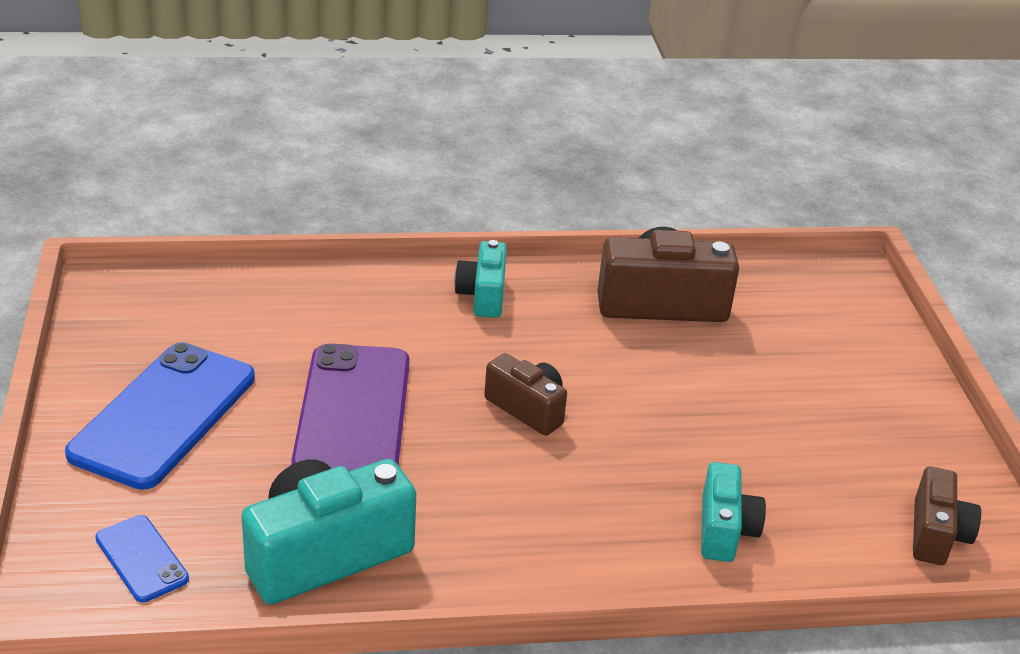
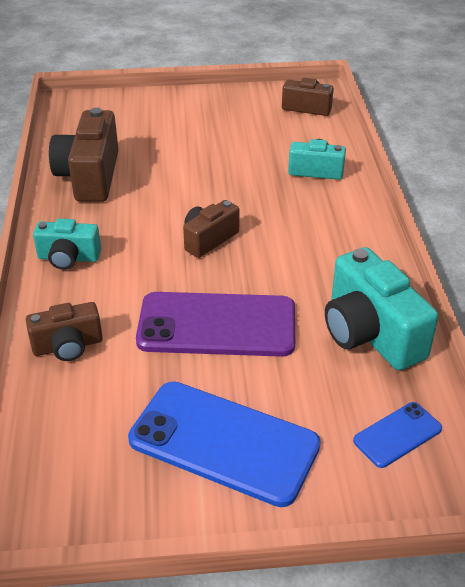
camera: 85 degrees left, 5 degrees up
(328, 304) = (68, 346): none -> brown camera

